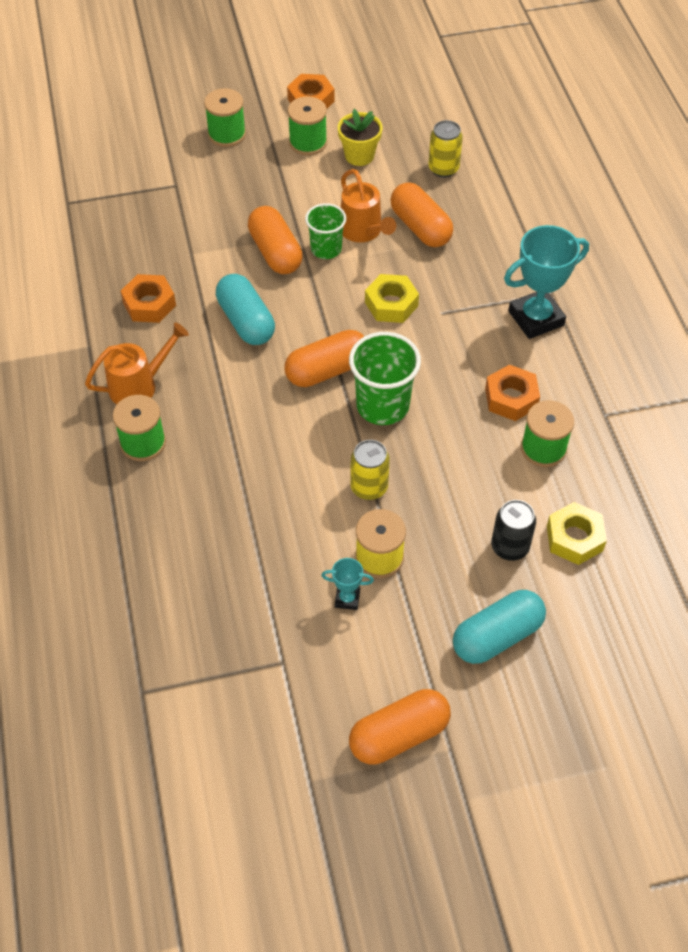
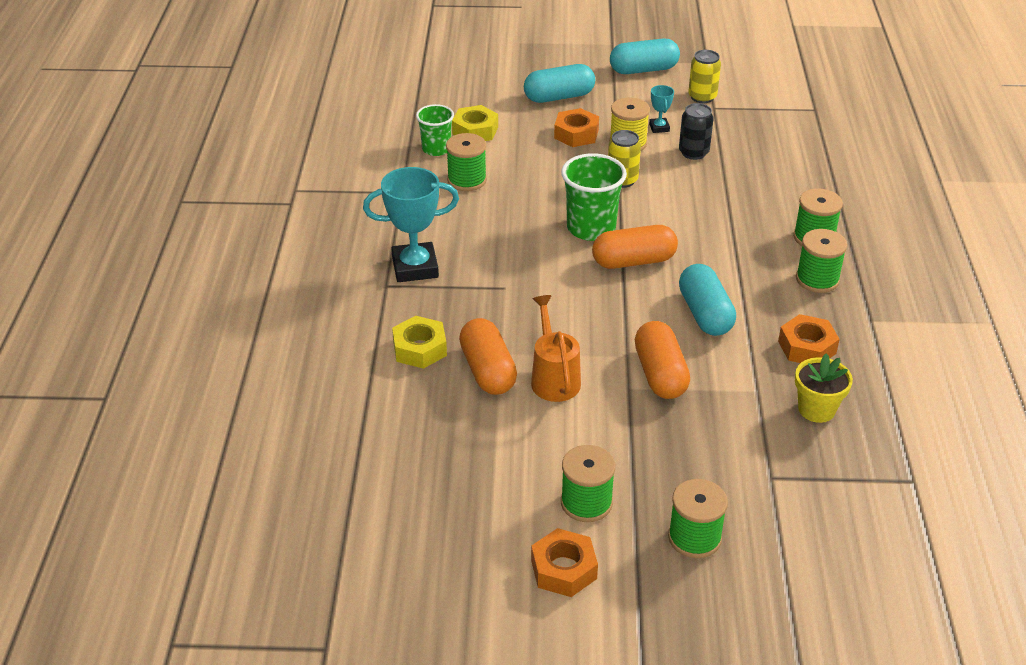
camera: 165 degrees left, 15 degrees down
(139, 385) = (817, 279): orange watering can -> green spool
(326, 249) = (602, 367): green cup -> green cup (436, 149)
(347, 599) = (659, 128): turquoise trophy -> turquoise trophy turned 60 degrees clockwise
(359, 155) = (525, 471): yellow flower pot -> yellow flower pot (816, 409)
(391, 304) = (551, 303): yellow nut -> yellow nut (419, 349)
(399, 735) = (643, 70): orange capsule -> turquoise capsule
(443, 169) = (428, 433): yellow can -> yellow can (702, 97)
(510, 547) = (526, 134): black can -> black can (693, 152)
(511, 398) = (474, 215): orange nut -> orange nut (576, 134)

